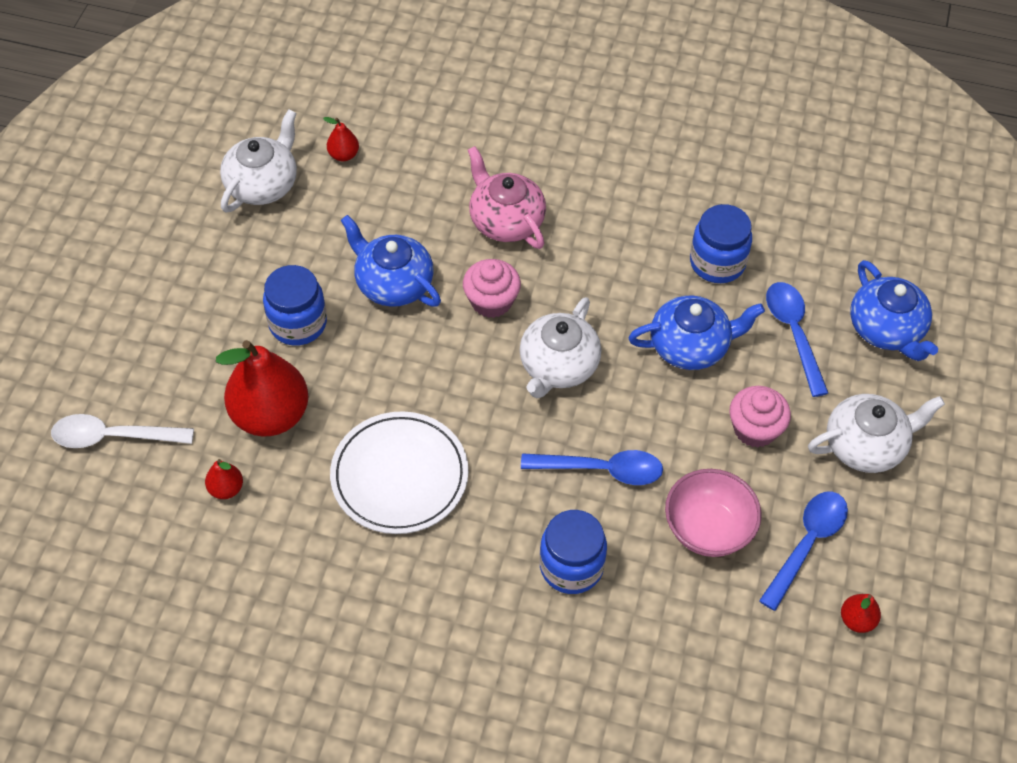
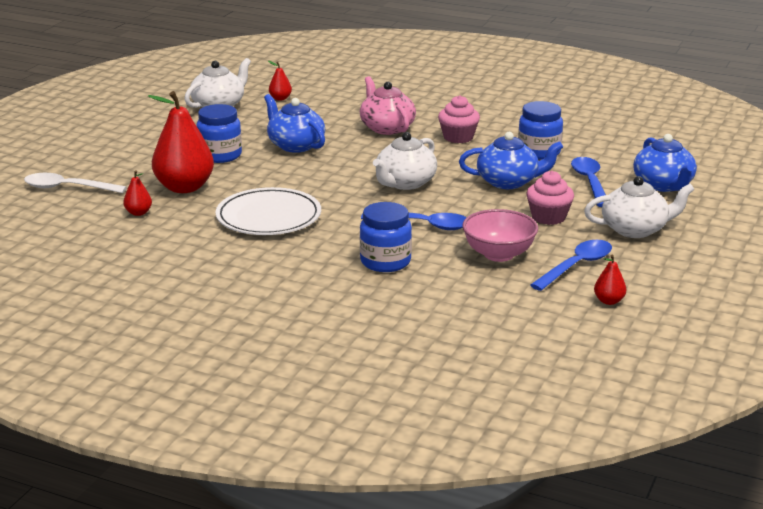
camera: 10 degrees right, 30 degrees down
(491, 301) = (364, 156): pink cupcake -> pink cupcake (458, 137)

